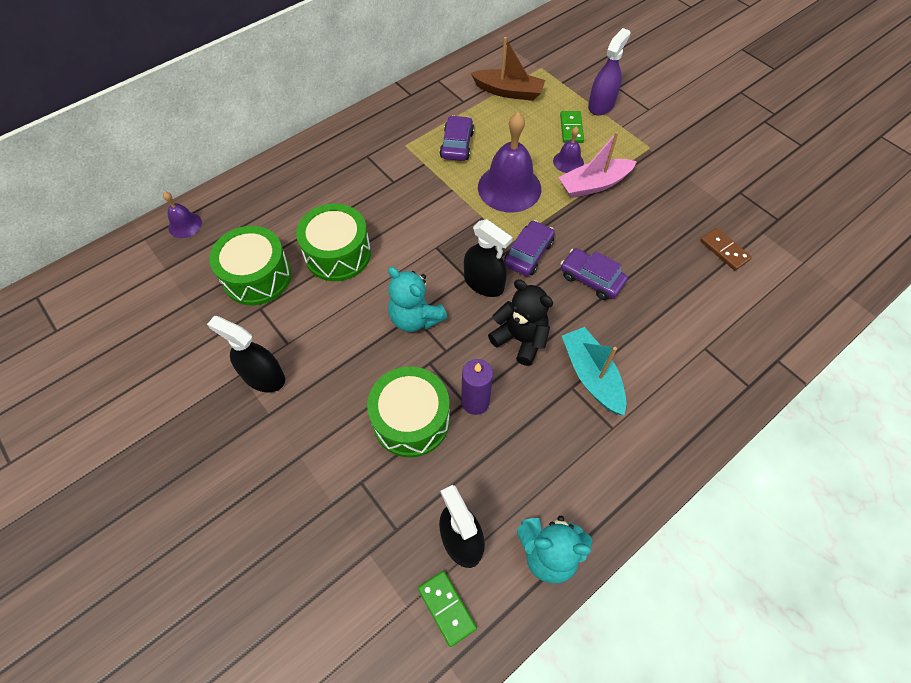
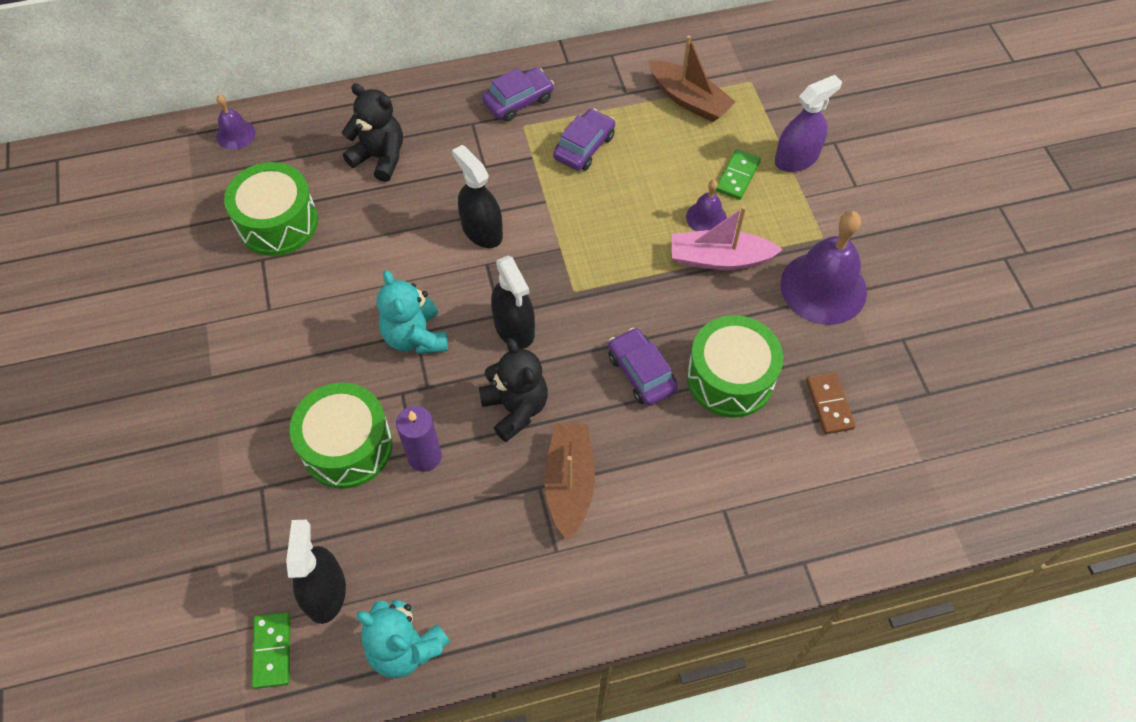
camera: 25 degrees right, 0 degrees up
(263, 376) = (226, 335): black spray bottle -> black spray bottle (482, 230)
(311, 202) = (380, 157): none -> black teddy bear
(338, 254) = (375, 229): green drum -> green drum (730, 378)
(509, 188) = (614, 224): purple bell -> purple bell (823, 287)
(528, 254) = (586, 313): purple car -> purple car (518, 101)
(591, 375) = (569, 483): turquoise boat -> brown boat

